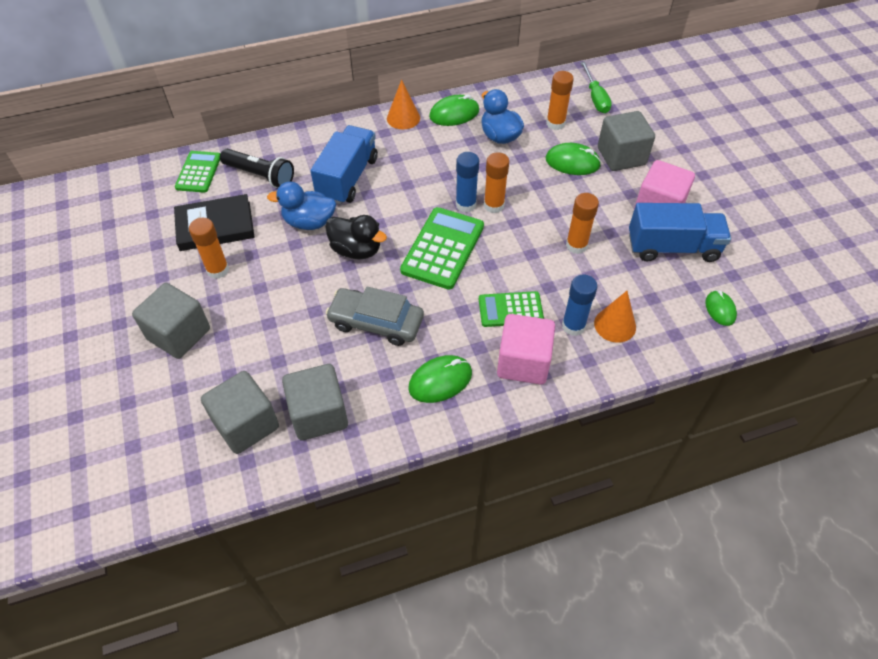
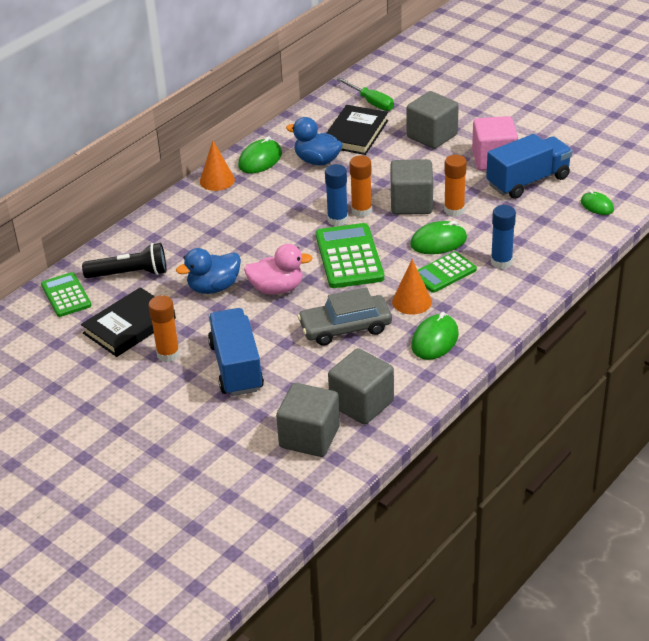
camera: 30 degrees left, 15 degrees down
(179, 334) = (184, 410): grey cube -> grey cube (411, 203)
(347, 178) = (214, 243): blue truck -> blue truck (236, 367)
(356, 250) = (277, 289): black duck -> pink duck
(523, 362) = (486, 300): pink cube -> none
(555, 123) = (355, 133): orange glue stick -> black book
(572, 162) = (396, 155): green mouse -> green mouse (438, 241)
(615, 325) = (531, 248): orange cone -> orange cone (412, 301)

